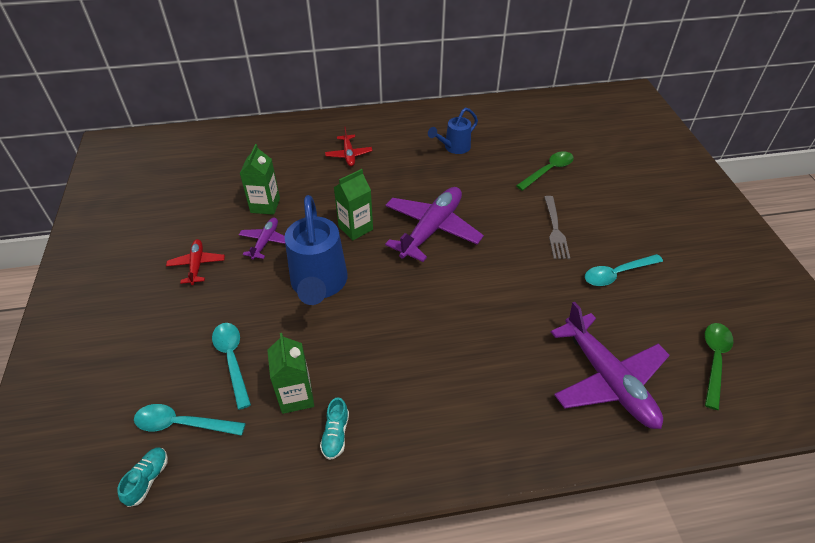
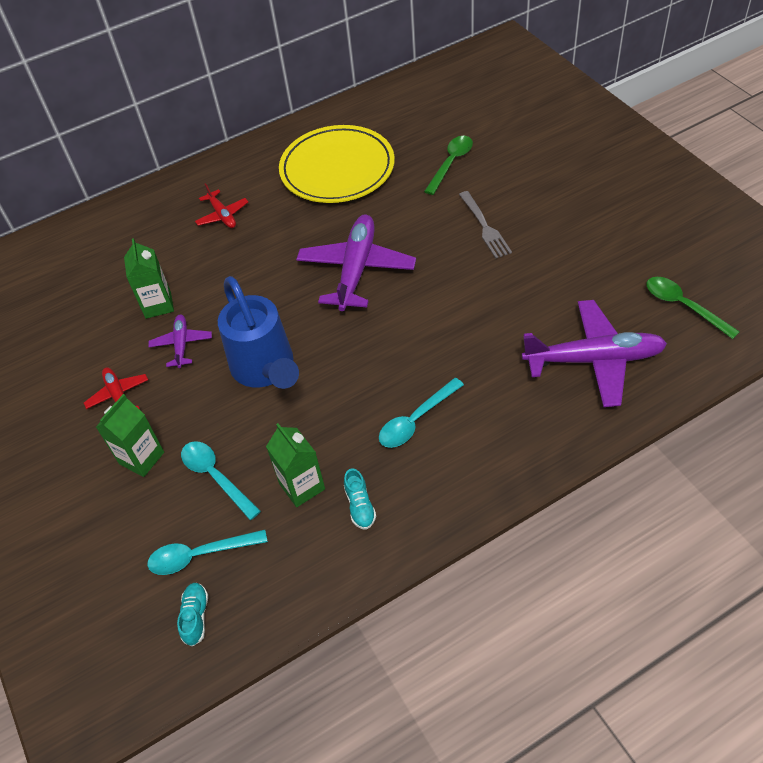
camera: 15 degrees left, 5 degrees up
(355, 228) = (274, 296): green carton -> green carton (141, 458)
(454, 148) = (337, 169): blue watering can -> yellow plate
(608, 380) = (594, 360): purple plane -> purple plane turned 45 degrees counterclockwise
(616, 274) = (563, 253): turquoise spoon -> turquoise spoon (415, 420)
(714, 360) = (683, 306): green spoon -> green spoon turned 45 degrees counterclockwise

